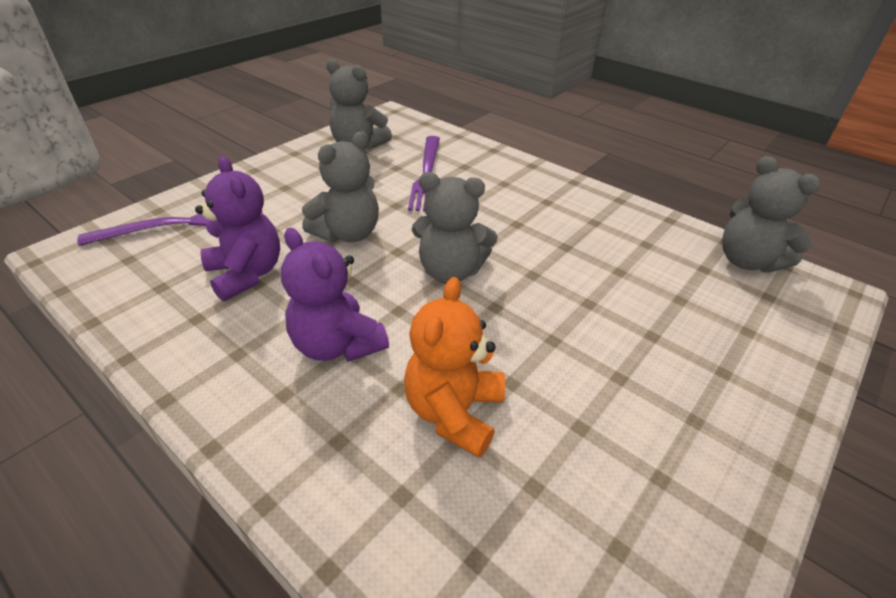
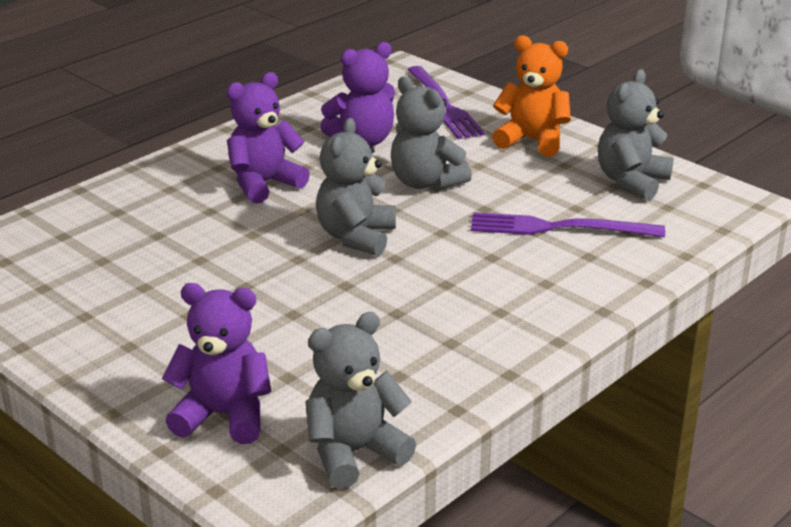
camera: 95 degrees right, 10 degrees down
(454, 412) = (178, 232): orange teddy bear -> orange teddy bear (532, 140)
(754, 332) = (223, 415): none -> purple teddy bear

